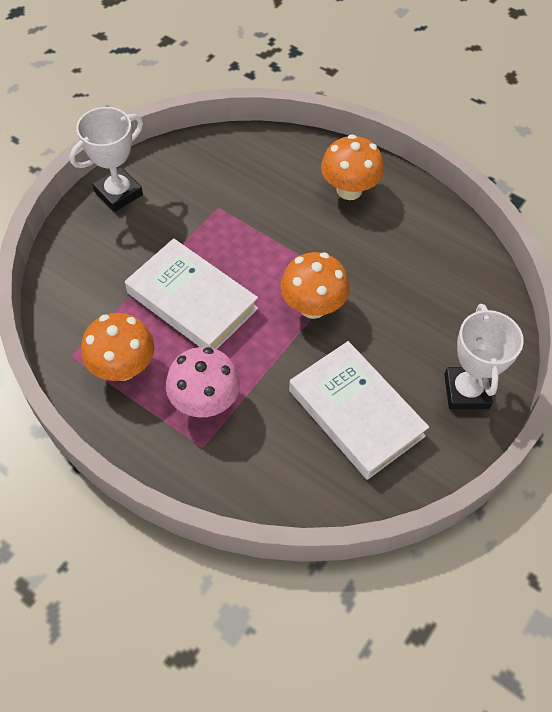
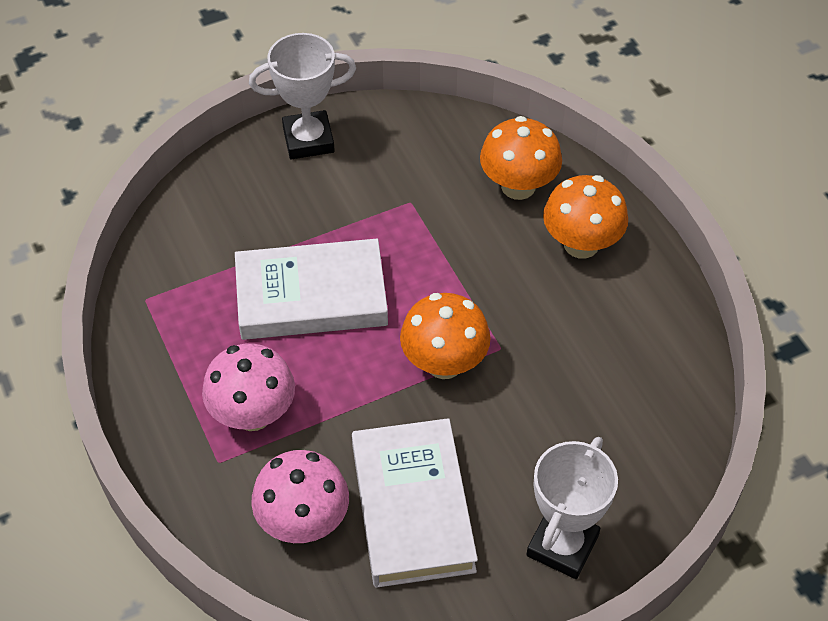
camera: 30 degrees right, 5 degrees down
(123, 367) = (190, 336): orange mushroom -> orange mushroom (518, 186)
(192, 301) = (311, 296): white book -> white book turned 75 degrees counterclockwise
(289, 459) = (303, 522): none -> pink mushroom

